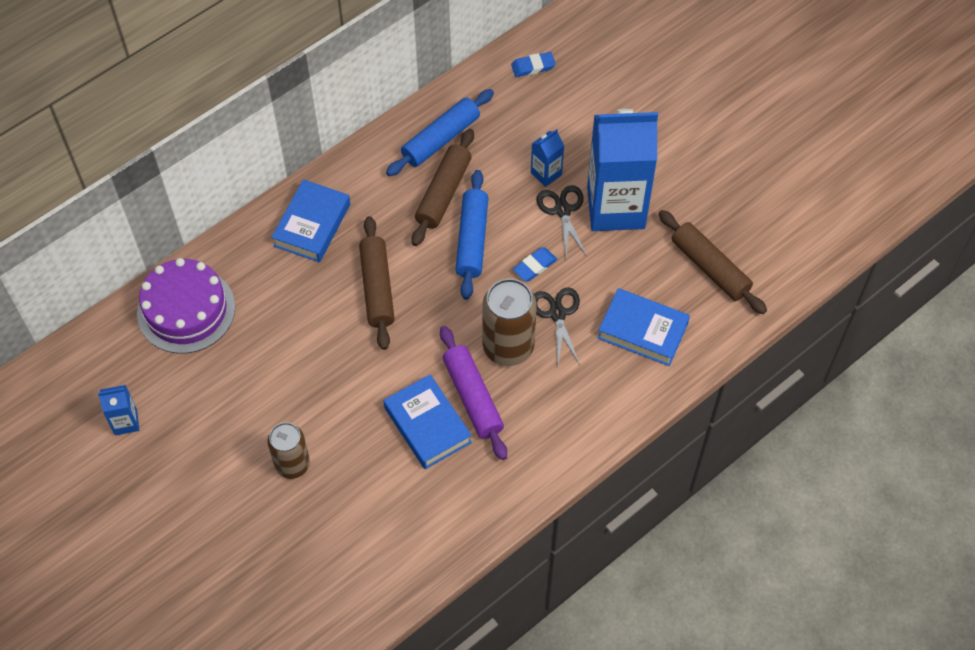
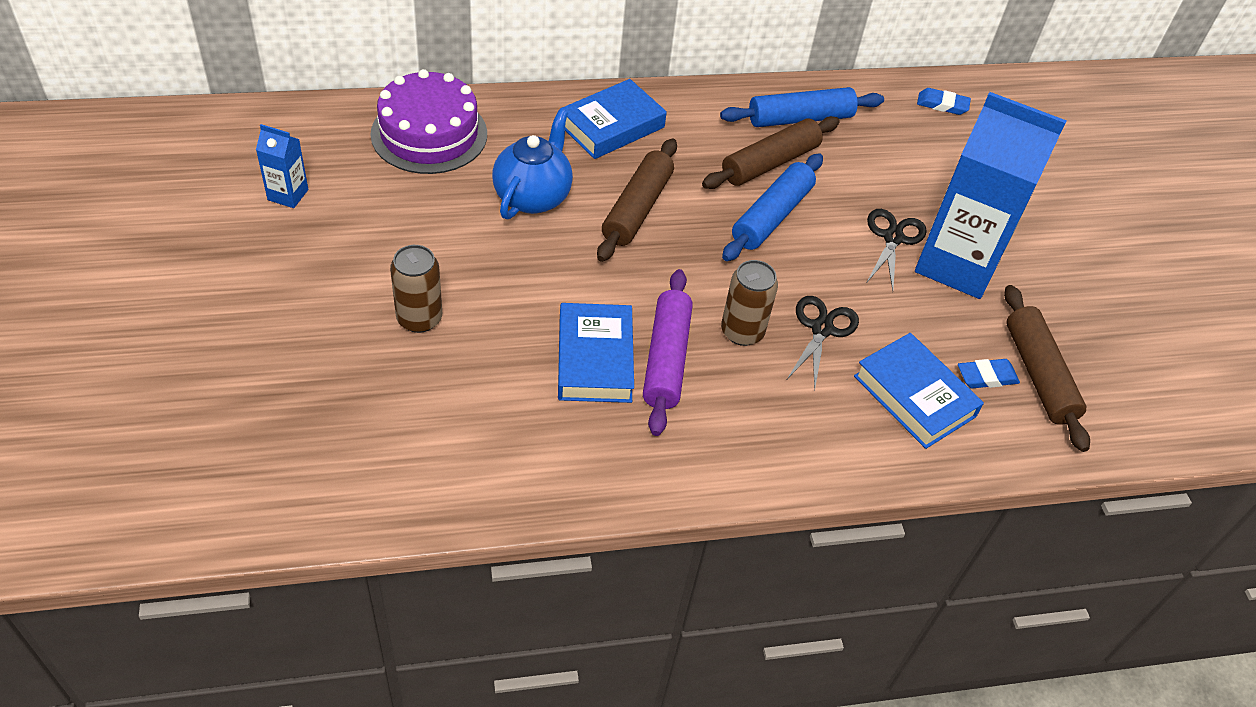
camera: 25 degrees right, 10 degrees down
(298, 320) = (533, 196): none -> blue teapot
(508, 347) = (742, 332): brown can -> brown can, size x0.66
(535, 266) = (826, 272): blue eraser -> blue eraser (987, 377)
(546, 174) = (895, 198): blue carton -> none

